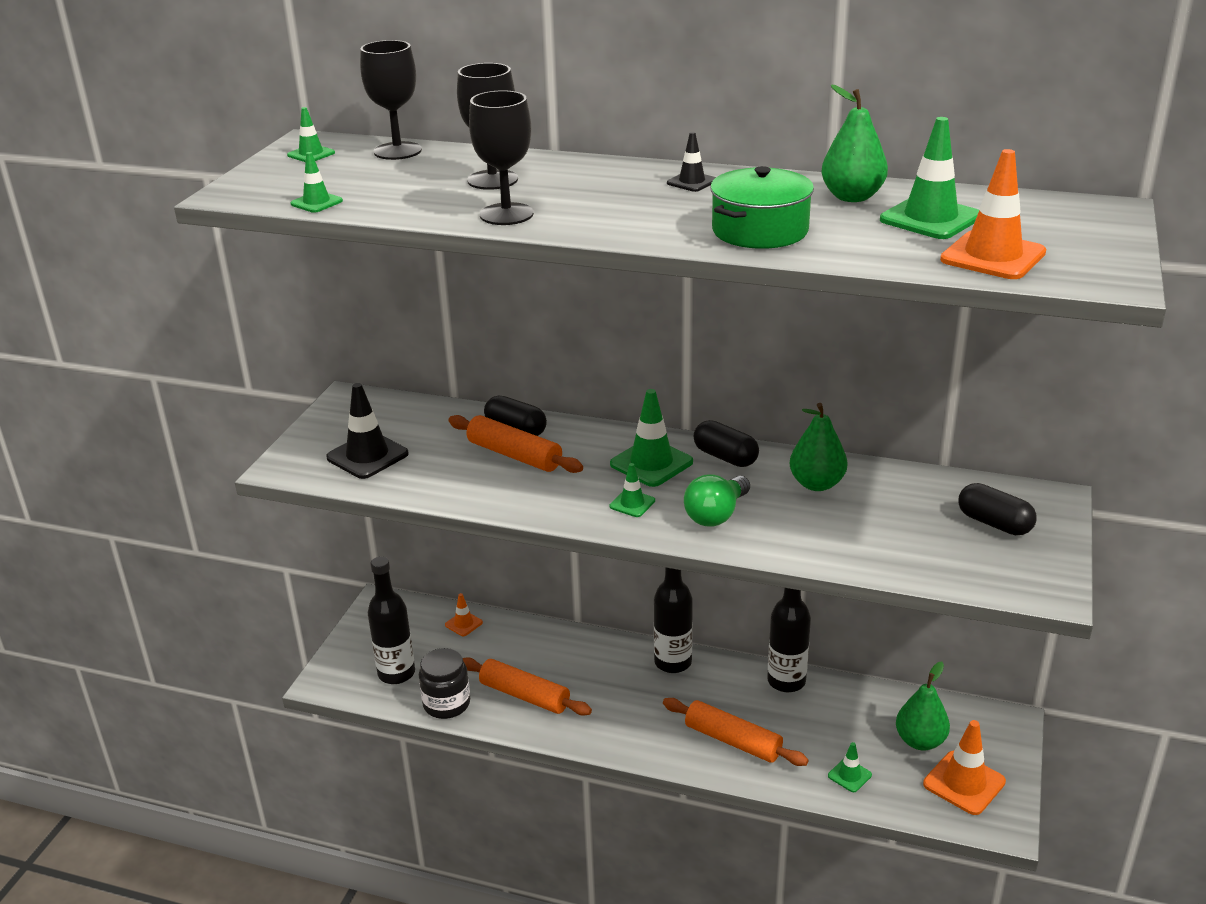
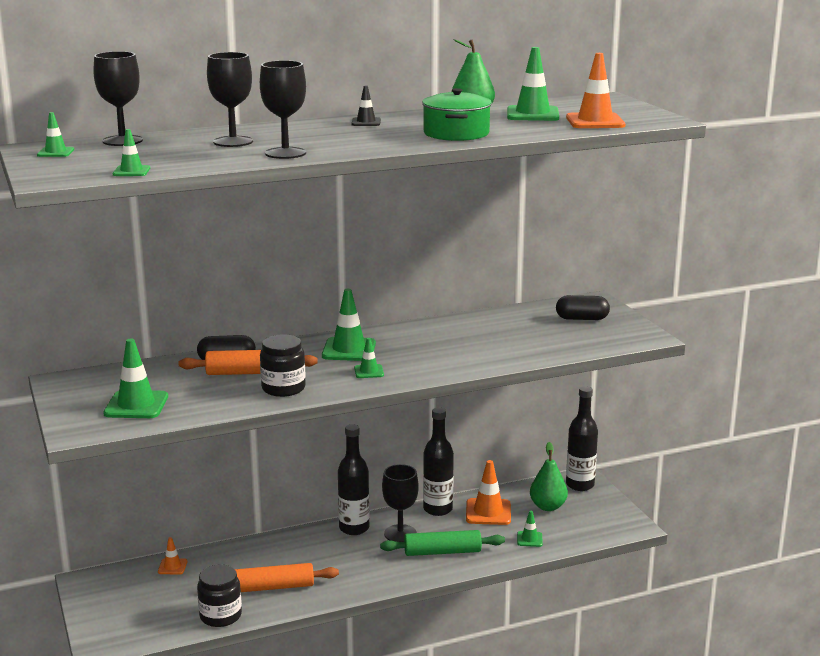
camera: 40 degrees left, 10 degrees down
(367, 456) = (136, 405): black traffic cone -> green traffic cone
(396, 673) = (156, 616): black bottle -> black bottle (580, 485)
(519, 491) = (283, 388): none -> black jar
(712, 693) = (400, 534): none -> black goblet
(716, 515) = (429, 361): green light bulb -> none
(725, 457) = (390, 334): black capsule -> none
(733, 741) = (442, 552): orange rolling pin -> green rolling pin
(816, 484) = (463, 330): green pear -> none
(964, 783) = (593, 516): orange traffic cone -> orange traffic cone (488, 512)

